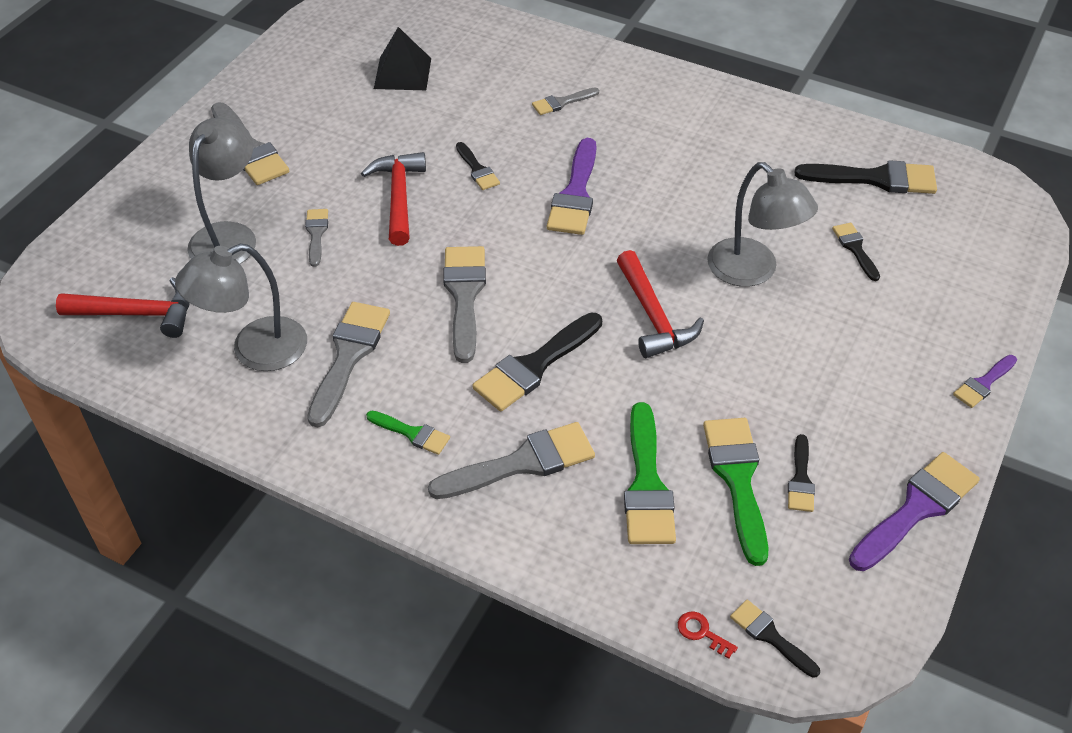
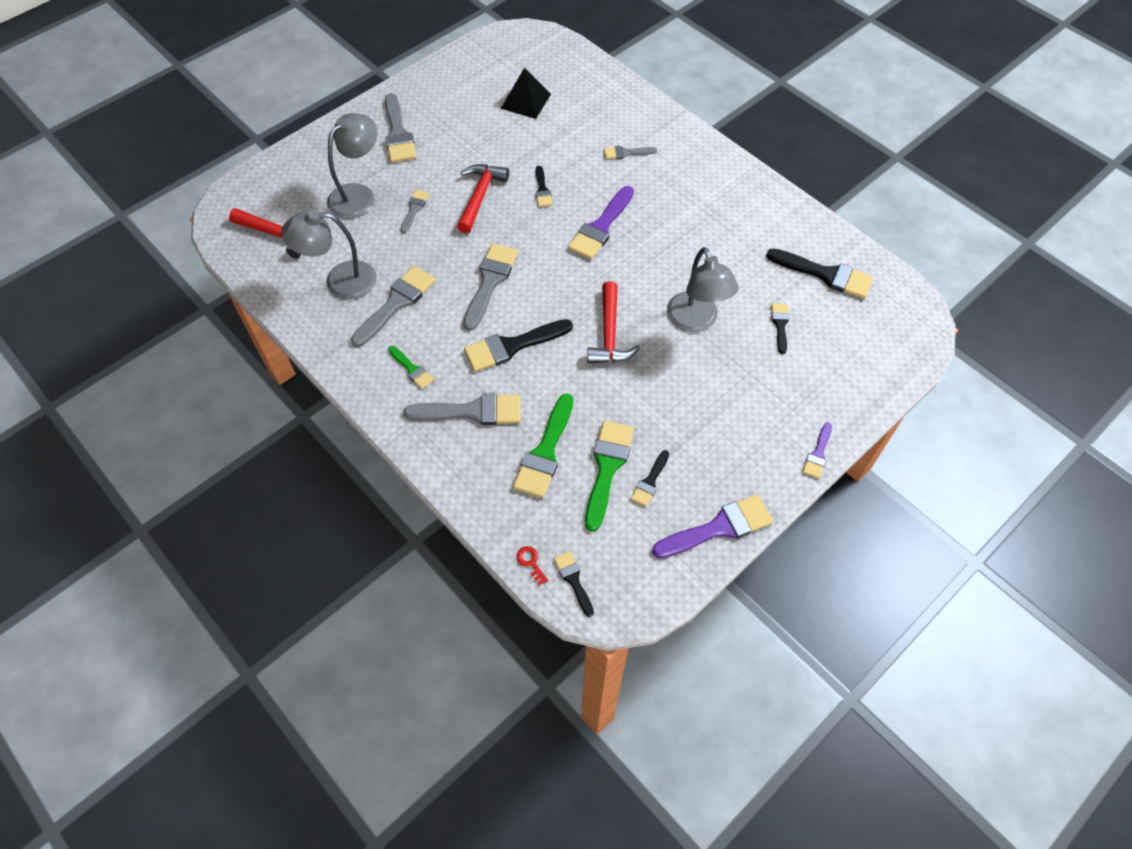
camera: 20 degrees right, 10 degrees up
(983, 383) = (818, 454): purple brush -> purple brush turned 45 degrees counterclockwise

